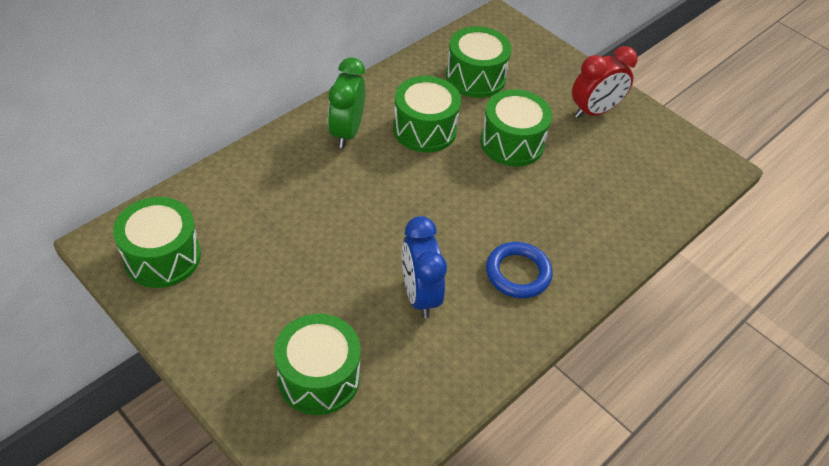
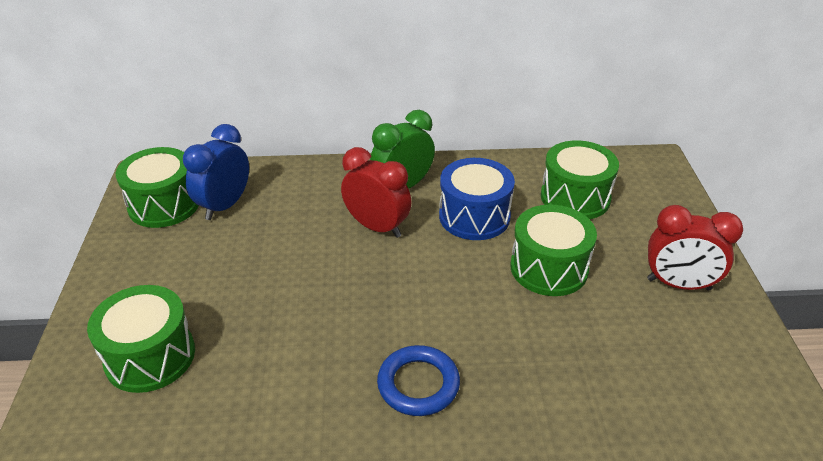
camera: 45 degrees right, 10 degrees down
(365, 176) = (377, 227): none -> red clock
(419, 295) = (306, 345): blue clock -> blue clock (224, 206)
(424, 129) = (474, 216): green drum -> blue drum

